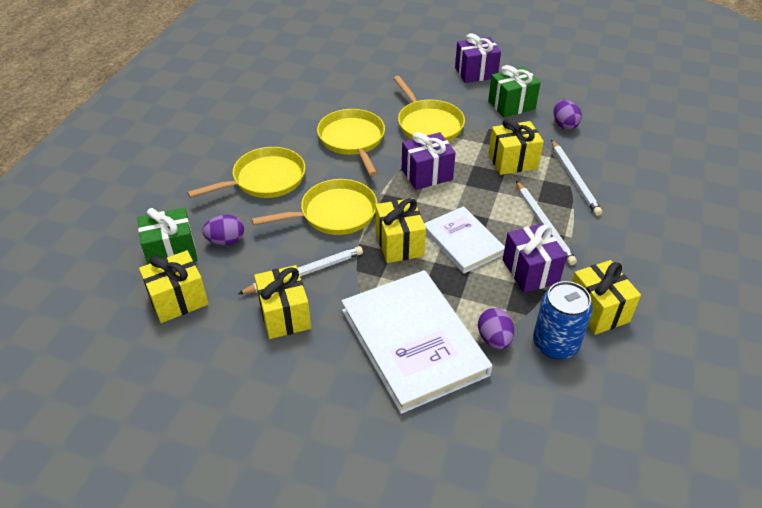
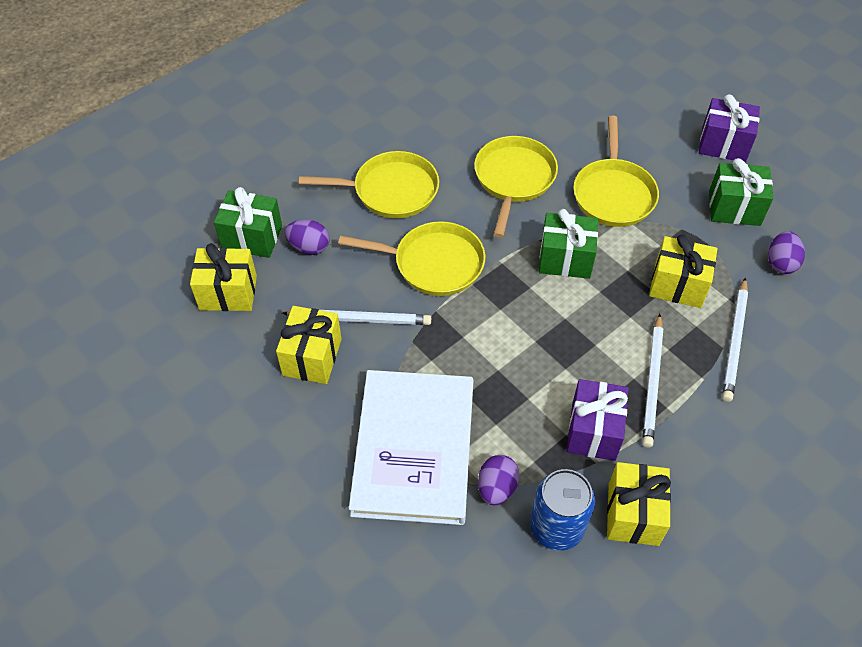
camera: 30 degrees right, 10 degrees up
(399, 244) = (476, 331): yellow gift -> none
(427, 174) = (565, 259): purple gift -> green gift
(463, 242) = (545, 360): white book -> none

